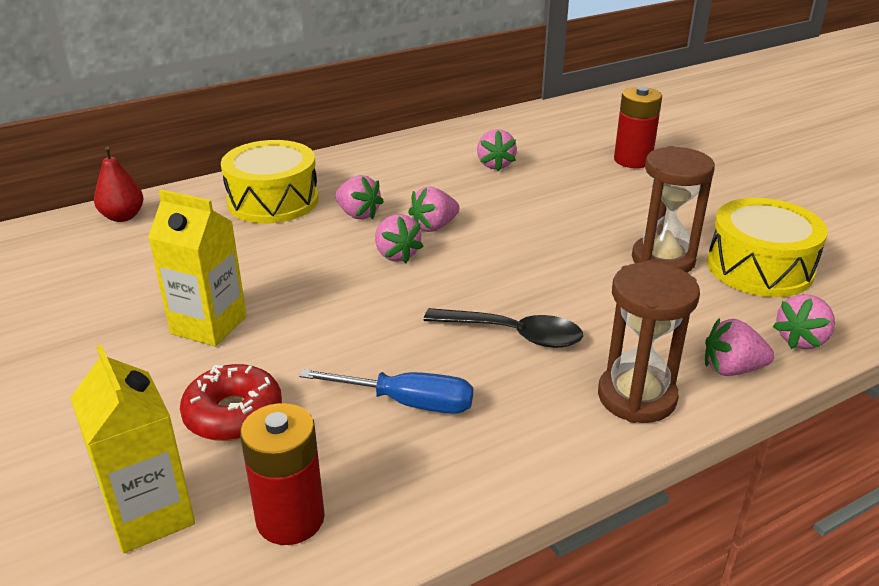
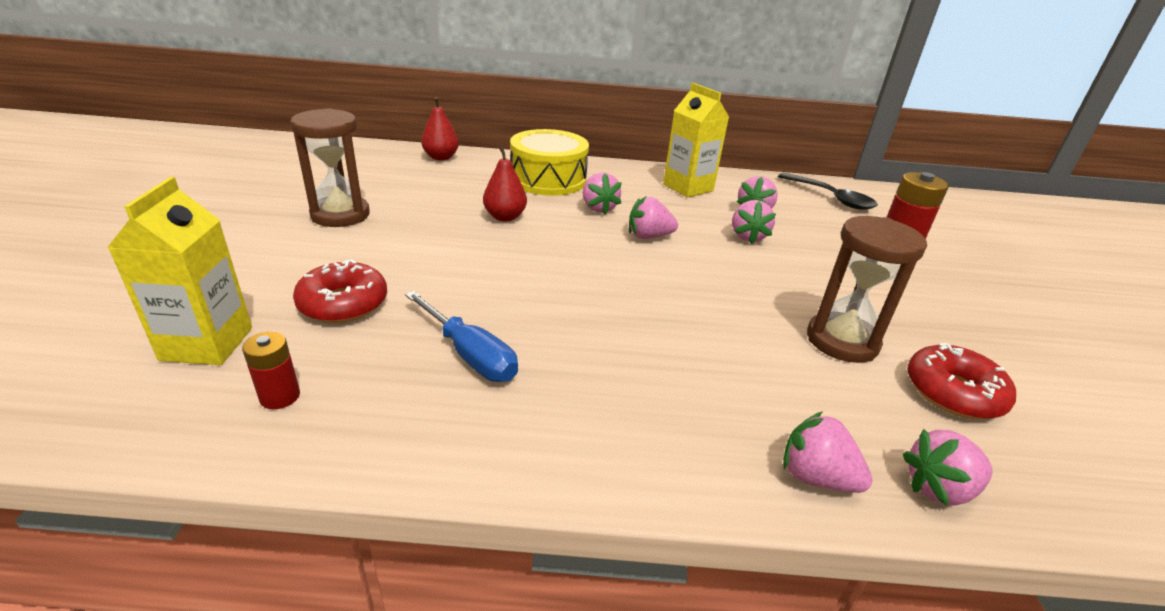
camera: 30 degrees right, 0 degrees up
(209, 325) = (405, 239): yellow carton -> yellow carton (688, 187)
(279, 260) = (505, 217): none -> red pear
(290, 519) = (280, 396): red battery -> red battery, size x0.58
(396, 255) = (594, 245): pink strawberry -> pink strawberry (747, 236)
(514, 334) = (621, 342): black spoon -> black spoon (831, 198)
(636, 397) = (678, 451): brown hourglass -> brown hourglass (340, 215)
(759, 268) = (953, 392): yellow drum -> red donut

